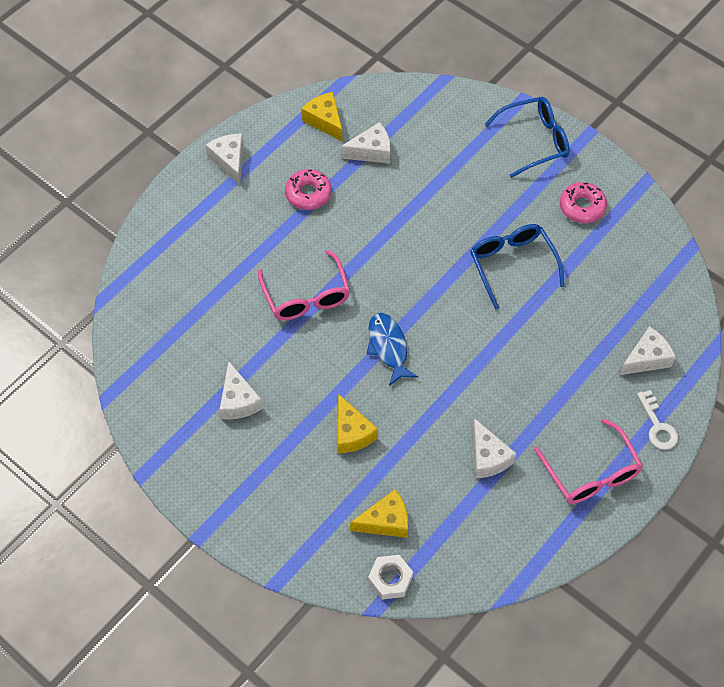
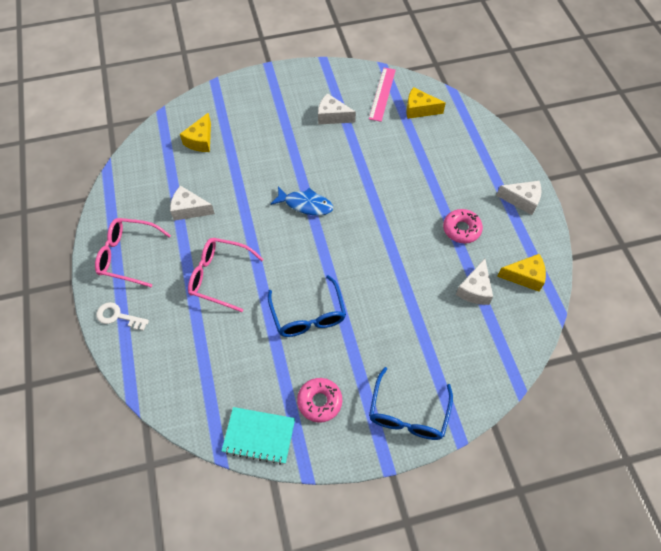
camera: 125 degrees right, 0 degrees up
(161, 369) = (382, 94): none -> pink ruler
(306, 296) = (377, 184): pink glasses -> pink glasses (219, 276)
(352, 433) = (265, 155): yellow cheese -> yellow cheese (419, 109)
(390, 579) = (168, 124): white nut -> none
(512, 264) = (308, 315): blue glasses -> blue glasses turned 60 degrees clockwise
(646, 358) = (166, 347): white cheese -> none
(650, 231) = (259, 436): none -> turquoise notebook

